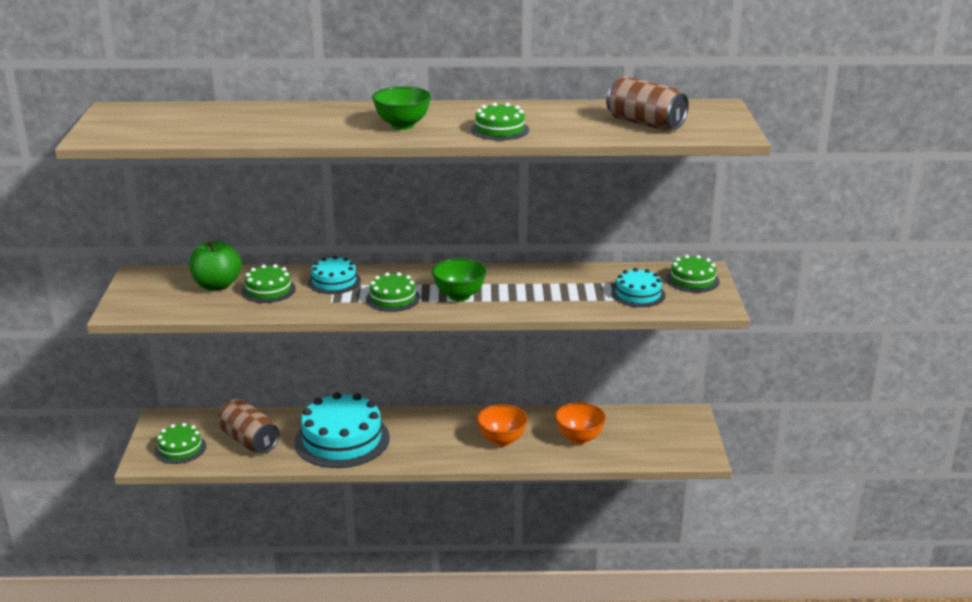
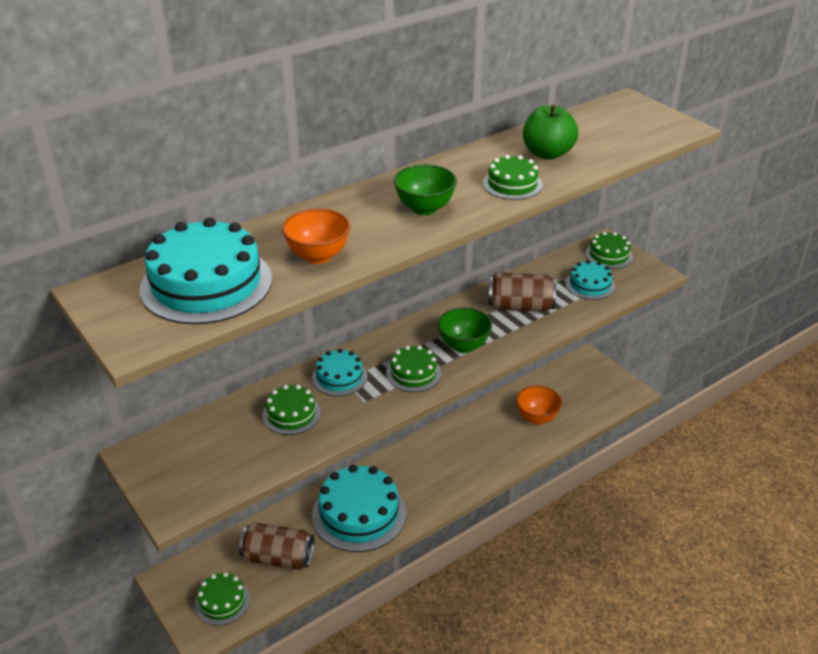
camera: 35 degrees left, 10 degrees up
(183, 123) = (206, 284): none -> turquoise cake
(217, 285) = (234, 431): green apple -> green apple (547, 153)
(502, 440) = (484, 448): orange bowl -> orange bowl (318, 256)
(645, 123) = (607, 137): brown can -> brown can (520, 306)

